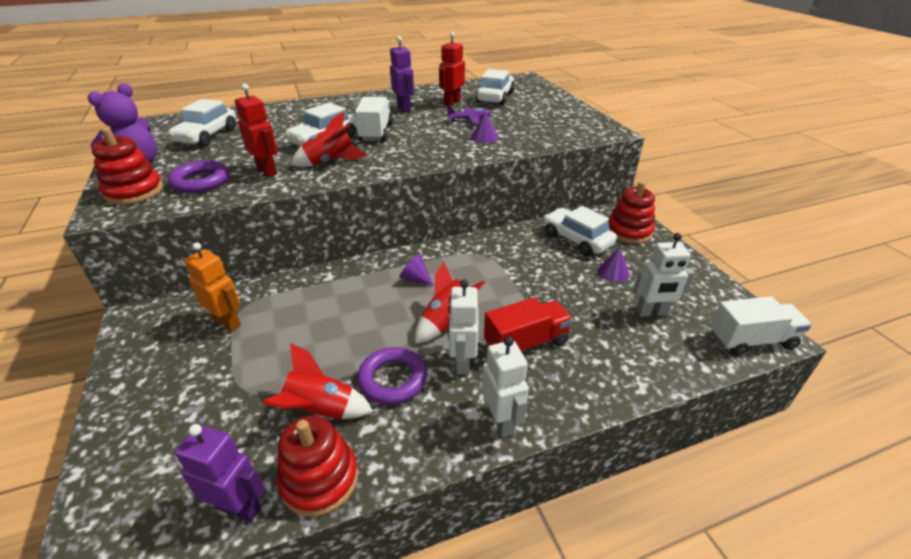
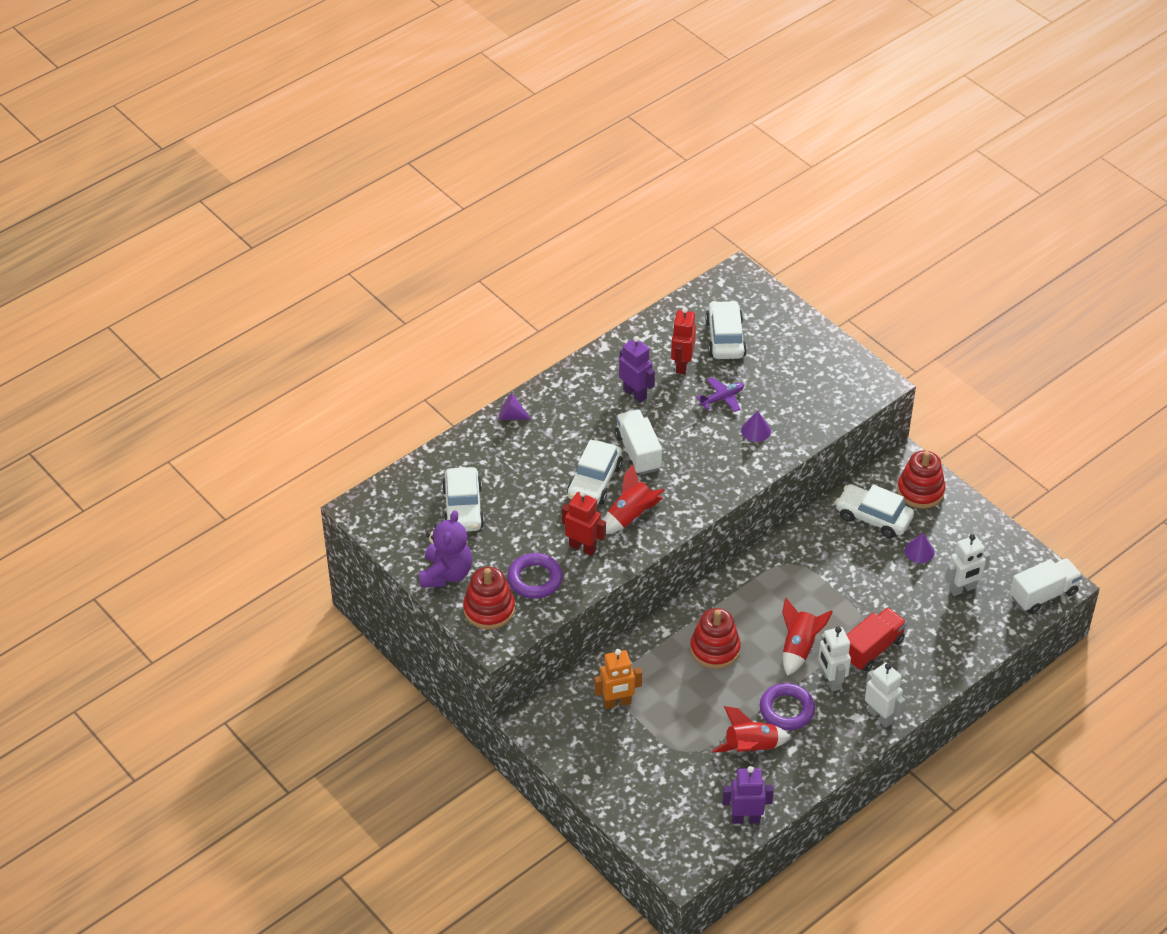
camera: 20 degrees left, 10 degrees up
(227, 322) = (617, 703): orange robot -> orange robot turned 150 degrees clockwise
(320, 479) = (783, 789): red stacking toy -> red stacking toy (715, 649)
(415, 278) = (746, 610): purple cone -> purple cone (511, 416)

